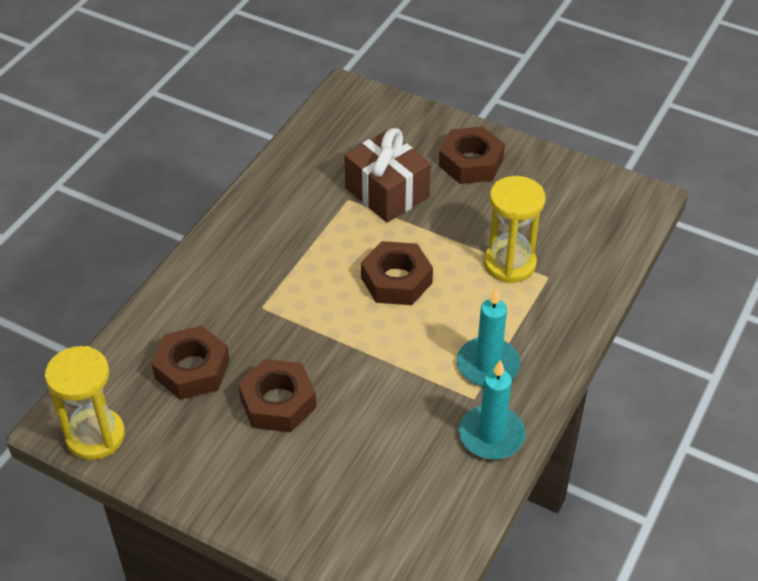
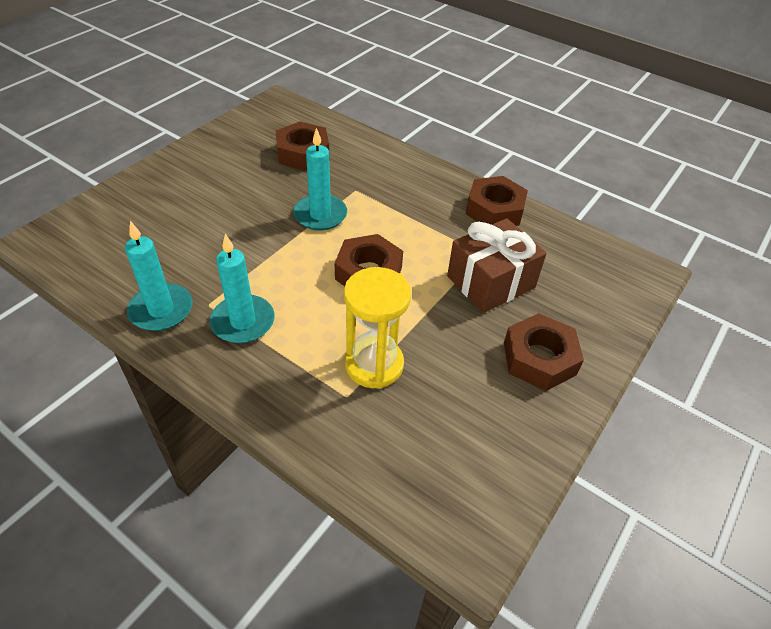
camera: 95 degrees right, 0 degrees up
(95, 436) = (260, 113): yellow hourglass -> none
(278, 402) = (254, 190): brown nut -> brown nut (494, 210)
(313, 332) = (320, 215): none -> turquoise candle

